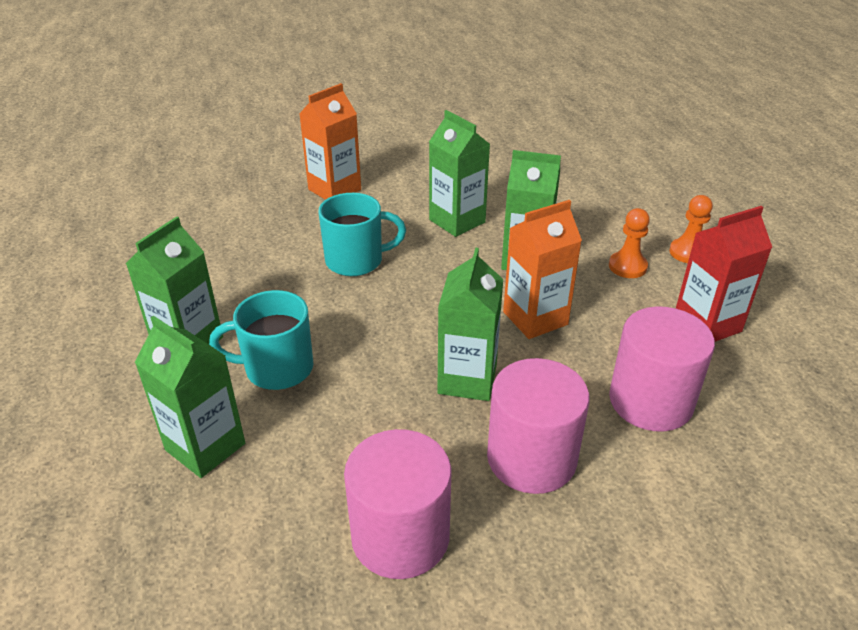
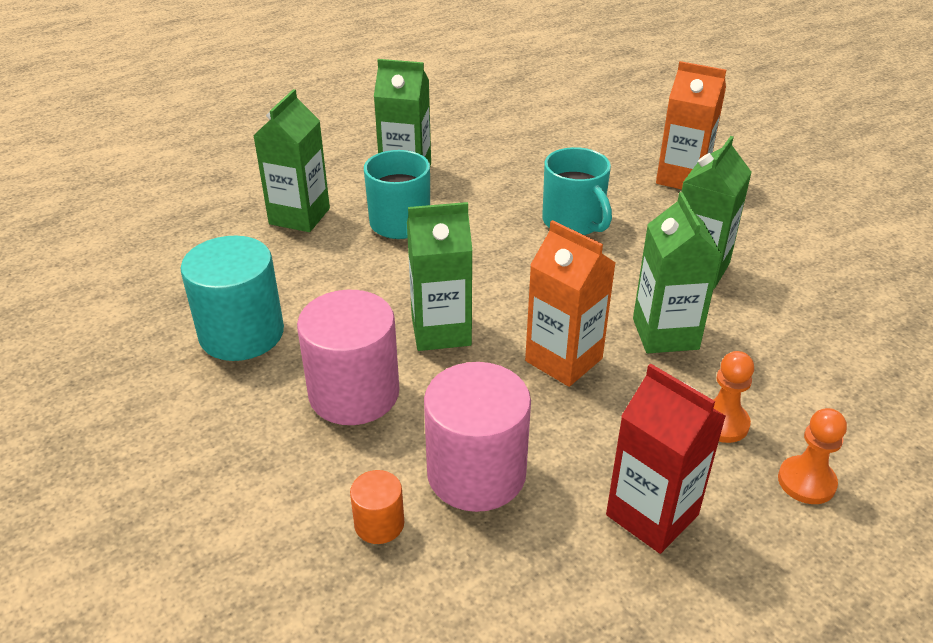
camera: 70 degrees right, 0 degrees up
(400, 536) = (241, 333): pink cylinder -> turquoise cylinder
(697, 474) = (379, 524): none -> orange cylinder

